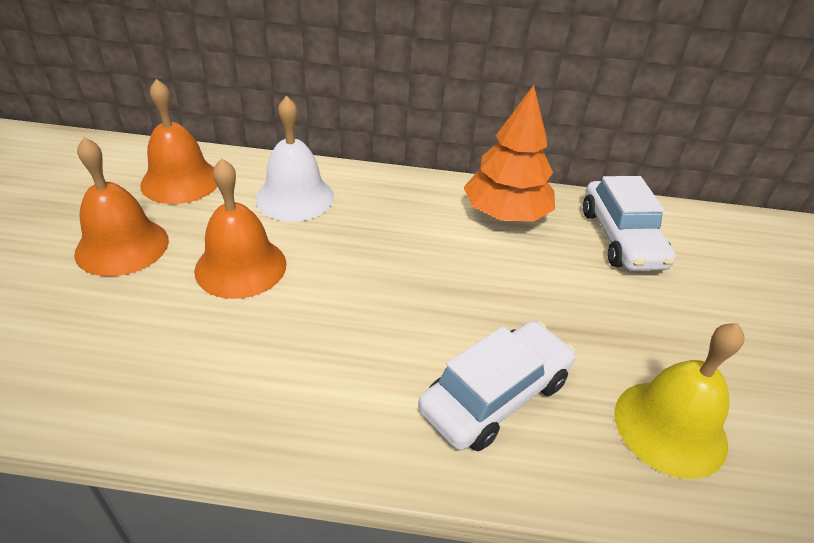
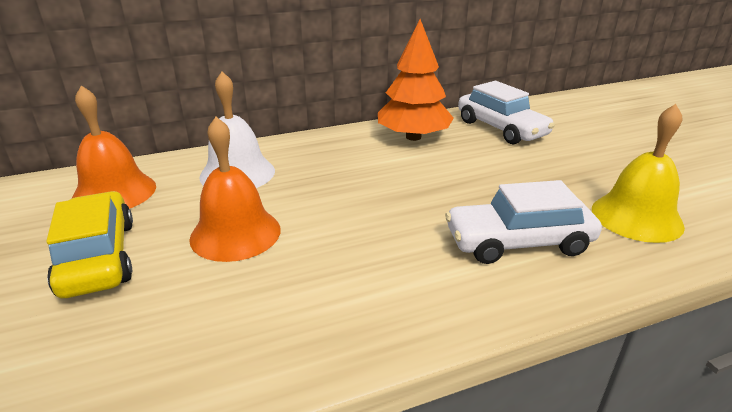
camera: 25 degrees left, 10 degrees down
(122, 246) = (98, 257): orange bell -> yellow car
(495, 396) = (518, 242): white car -> white car turned 120 degrees counterclockwise

